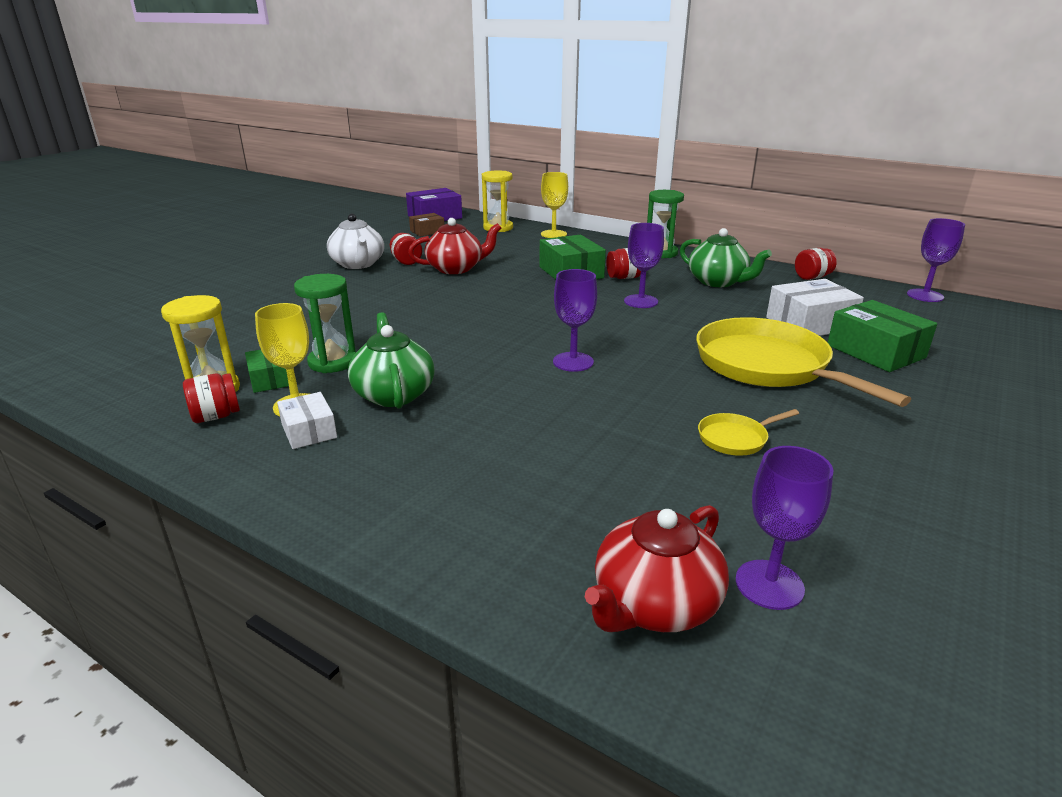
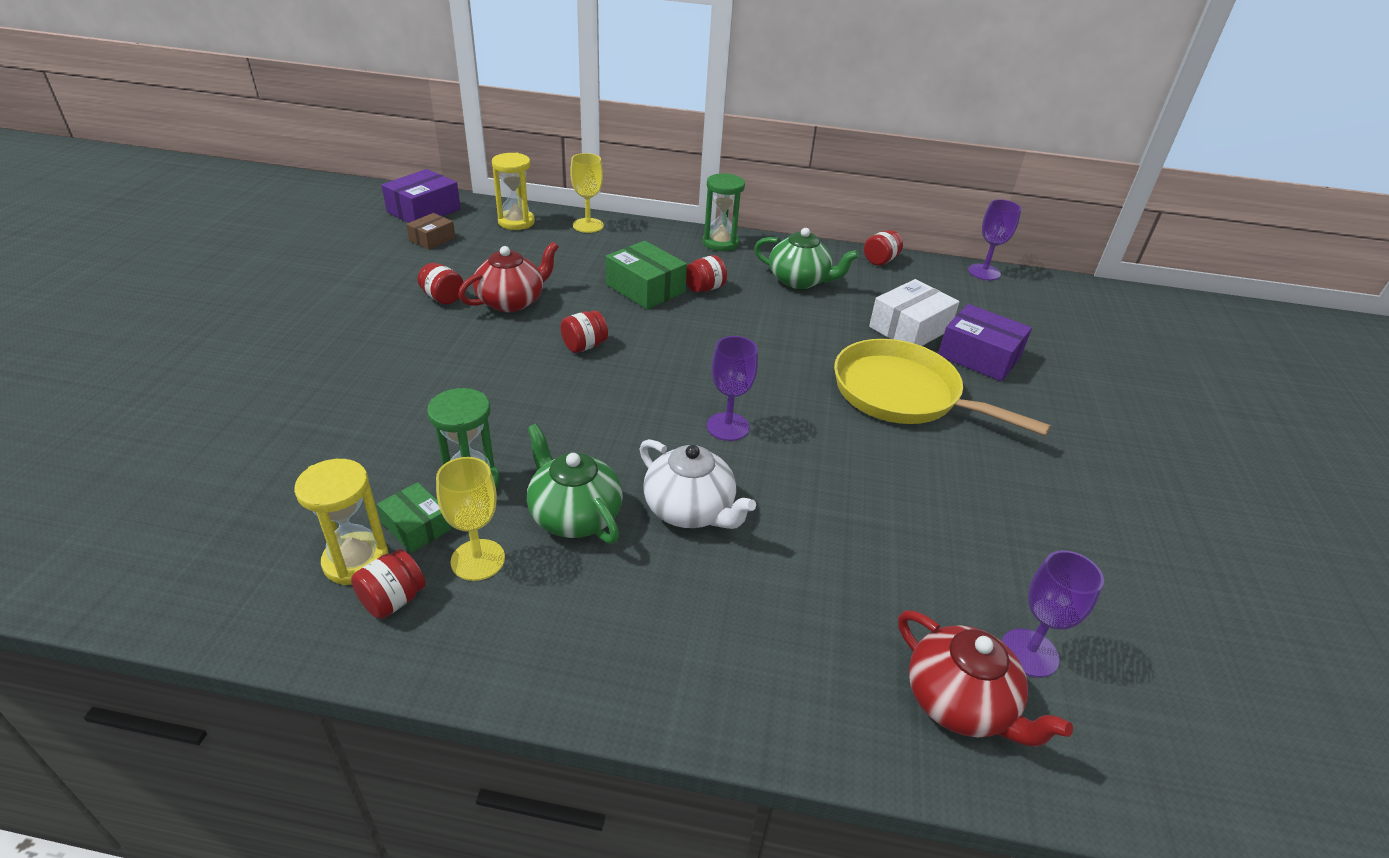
camera: 25 degrees left, 10 degrees up
(309, 431) = (519, 593): white box -> none
(358, 264) = (384, 312): white teapot -> white teapot (690, 510)
(490, 299) = (584, 346): none -> red jar
(641, 301) = (742, 323): purple goblet -> none
(654, 604) = (960, 703): red teapot -> red teapot turned 60 degrees counterclockwise
(736, 438) = (924, 495): yellow pan -> none
(875, 351) = (979, 356): green box -> purple box

